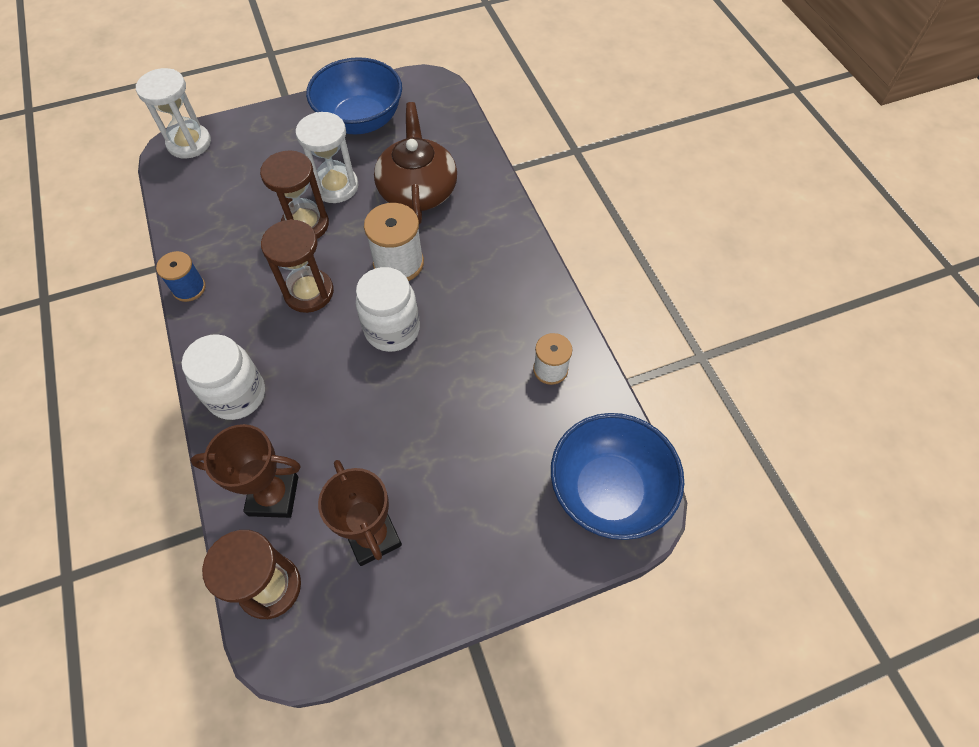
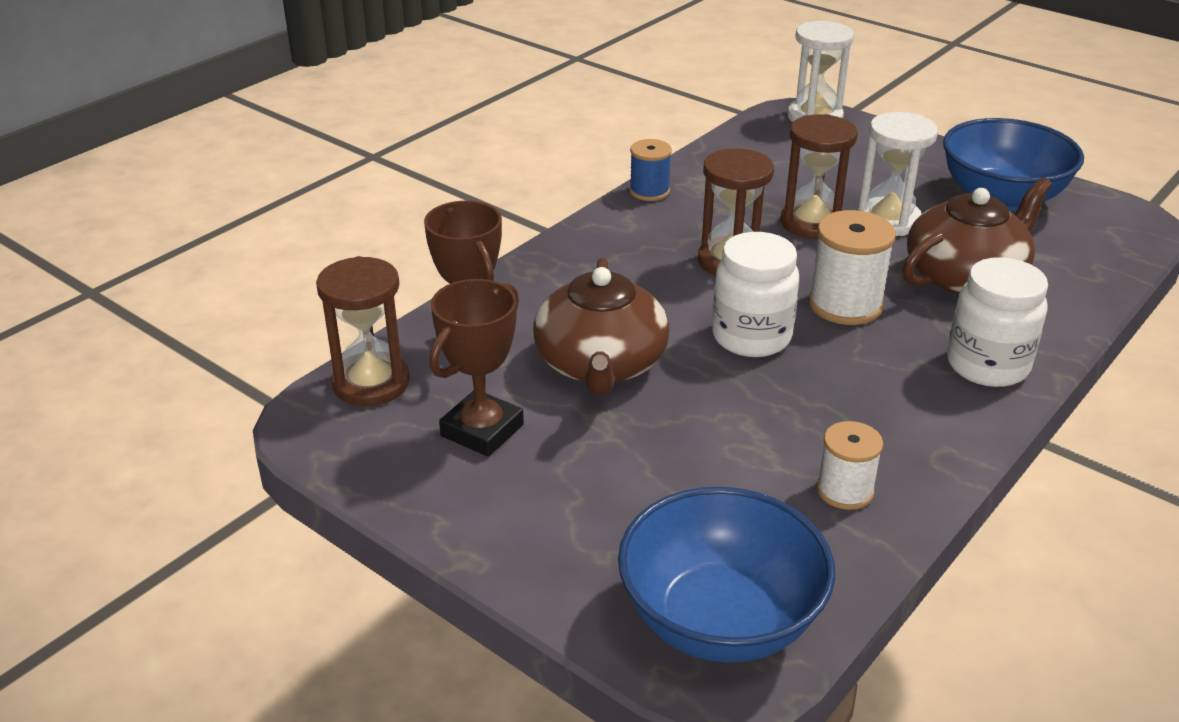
camera: 60 degrees right, 25 degrees down
(237, 395) = (561, 271): white jar -> white jar (987, 365)
(357, 428) = (601, 364): none -> brown teapot

